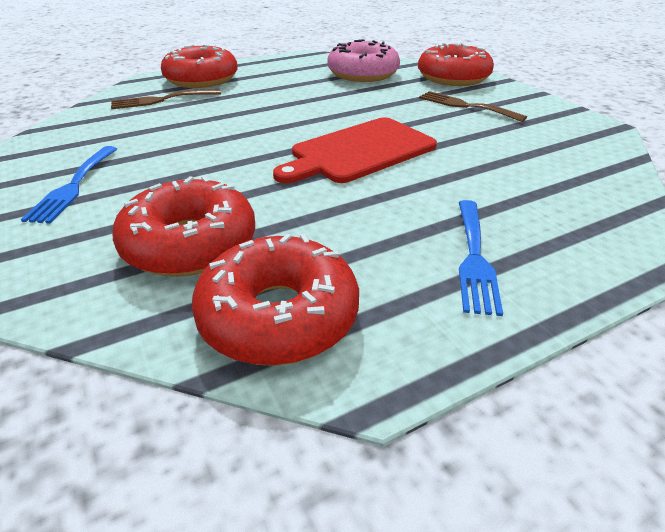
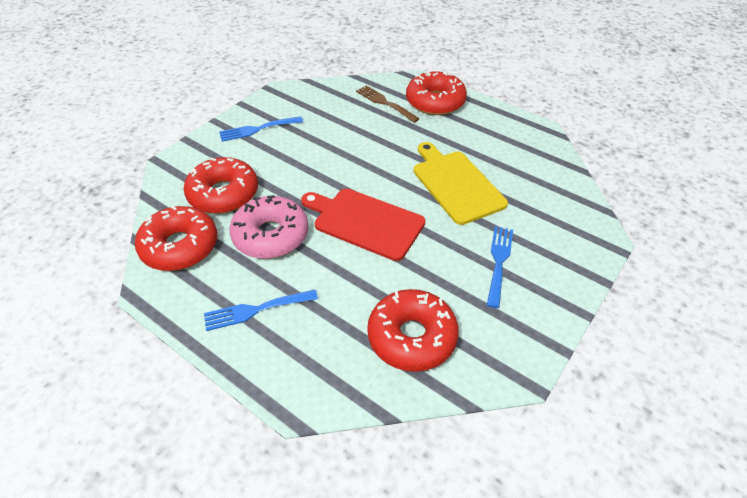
camera: 65 degrees right, 10 degrees up
(343, 98) = (456, 184): none -> yellow cutting board
(363, 74) = (524, 177): pink donut -> pink donut (271, 235)
(453, 77) = (570, 238): red donut -> red donut (412, 337)
(465, 106) = (499, 261): brown fork -> blue fork

